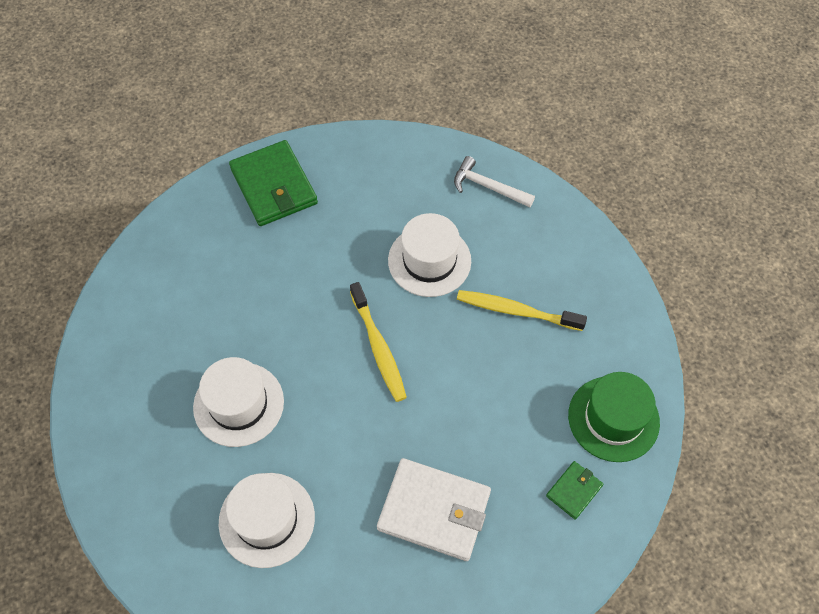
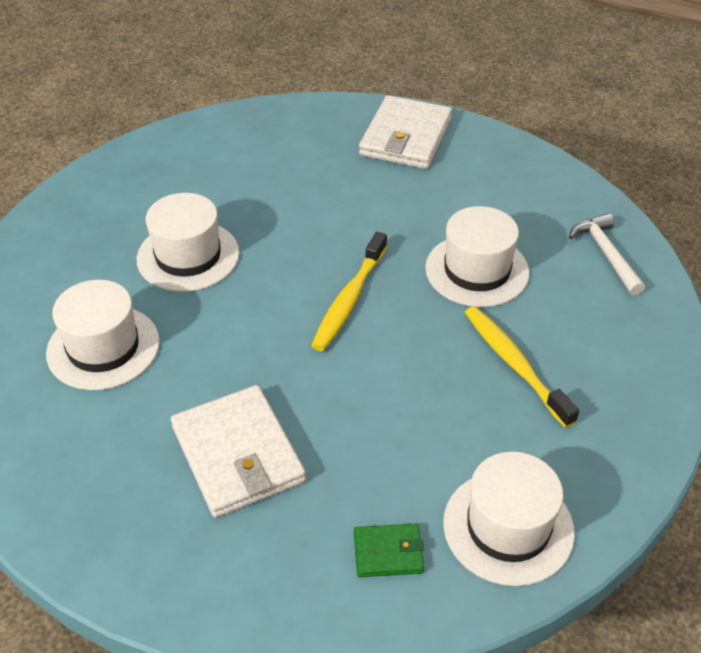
camera: 45 degrees right, 15 degrees down
(274, 186) = (405, 137): green wallet -> white wallet
(613, 418) = (508, 527): green hat -> white hat

